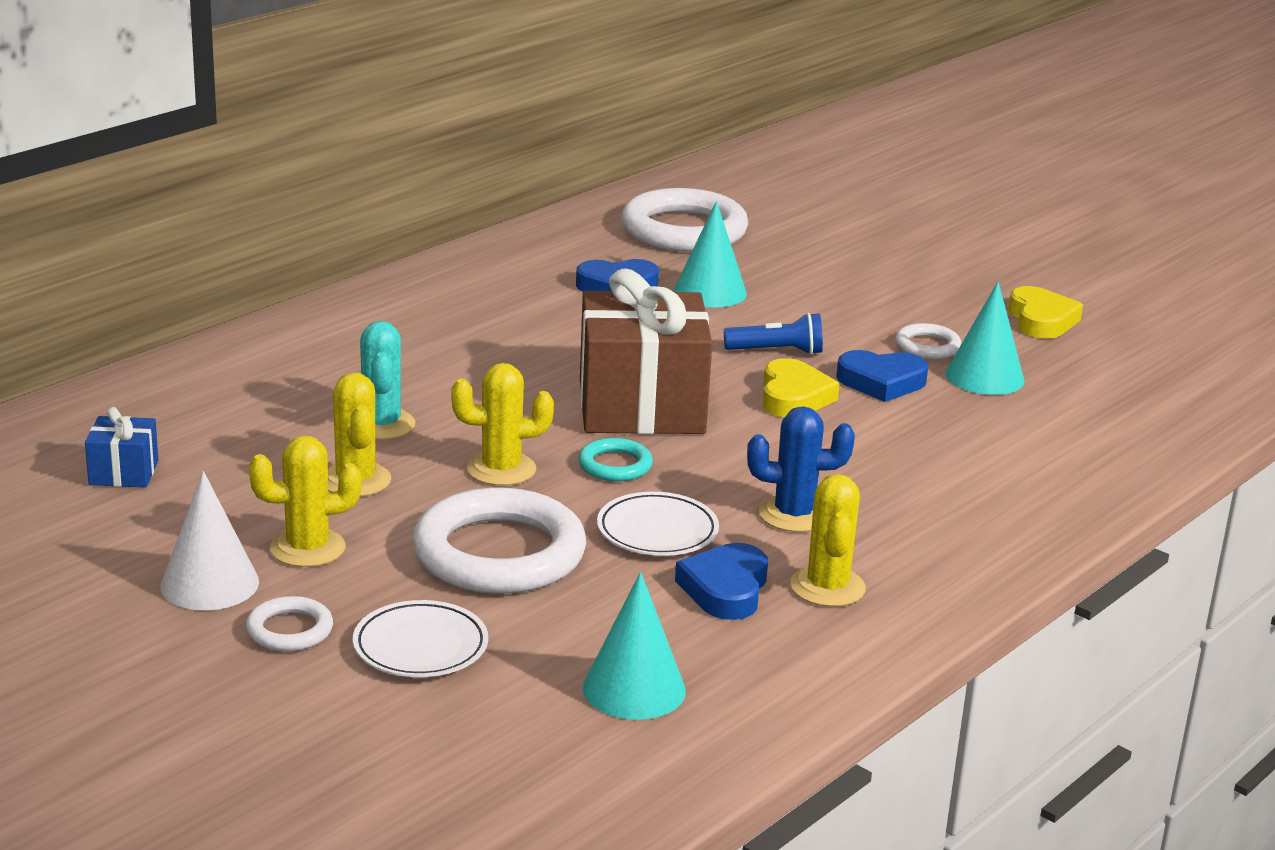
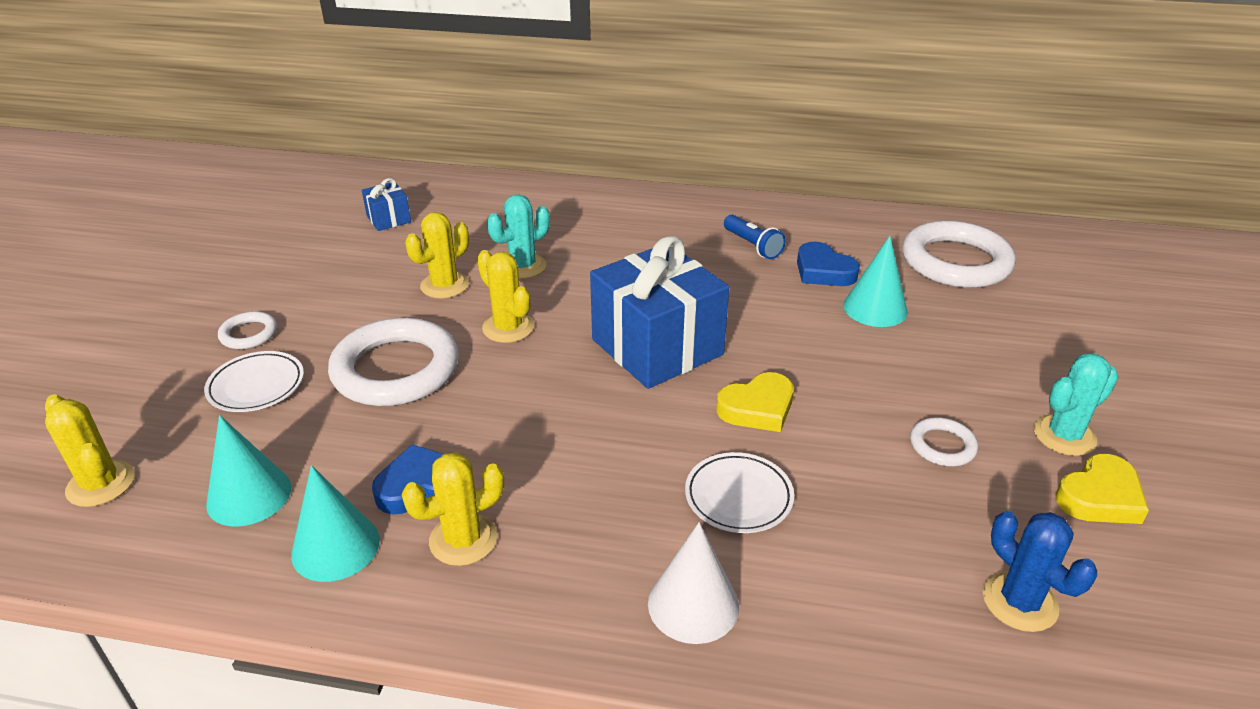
camera: 60 degrees right, 10 degrees up
(209, 584) = (285, 290): white cone -> white cone (693, 604)
(308, 548) = (348, 302): yellow cactus -> yellow cactus (101, 484)
(615, 465) = (559, 368): turquoise ring -> none
(641, 407) = (657, 347): brown gift -> blue gift
(657, 531) = (481, 422): white plate -> white plate (738, 496)
(777, 351) = (822, 373): blue flashlight -> blue flashlight (753, 246)
(794, 515) = (565, 479): blue cactus -> blue cactus (1019, 602)
(881, 382) = (841, 444): blue heart -> none
(965, 300) = (1064, 435): none -> turquoise cactus
(985, 377) = (932, 500): turquoise cone -> turquoise cone (335, 547)

